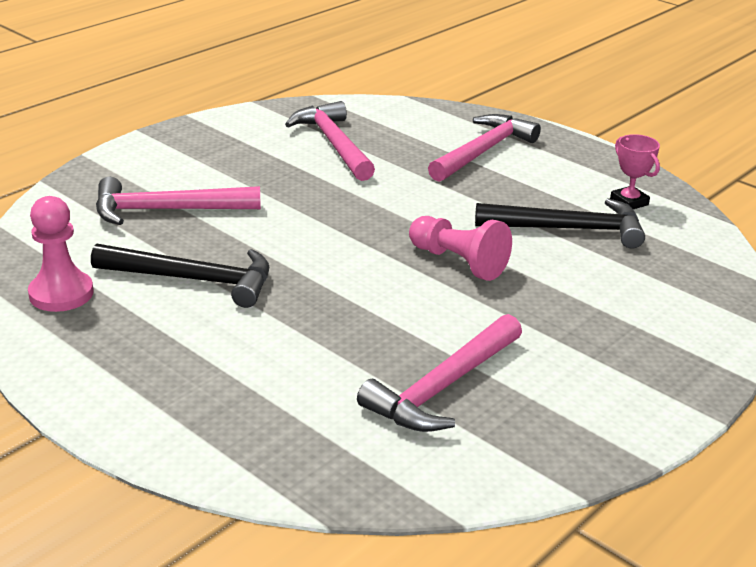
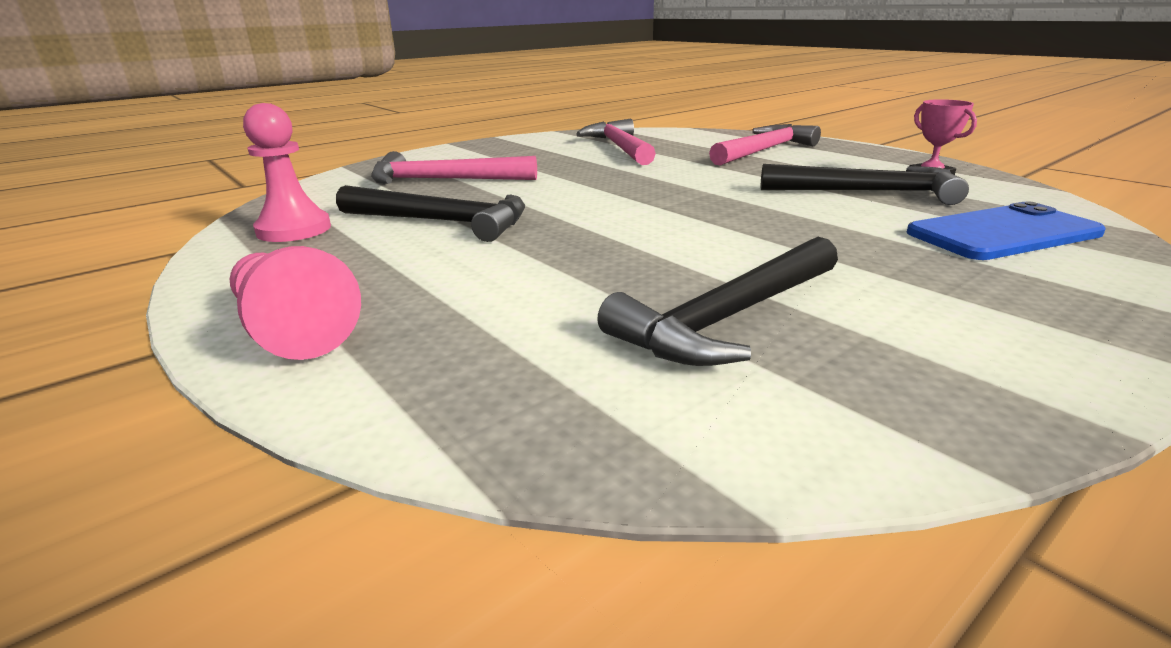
camera: 10 degrees right, 5 degrees down
(443, 387) = (728, 318): pink hammer -> black hammer
(458, 262) = (743, 213): pink pawn -> pink pawn (291, 328)
(658, 287) = (1003, 233): none -> blue phone

